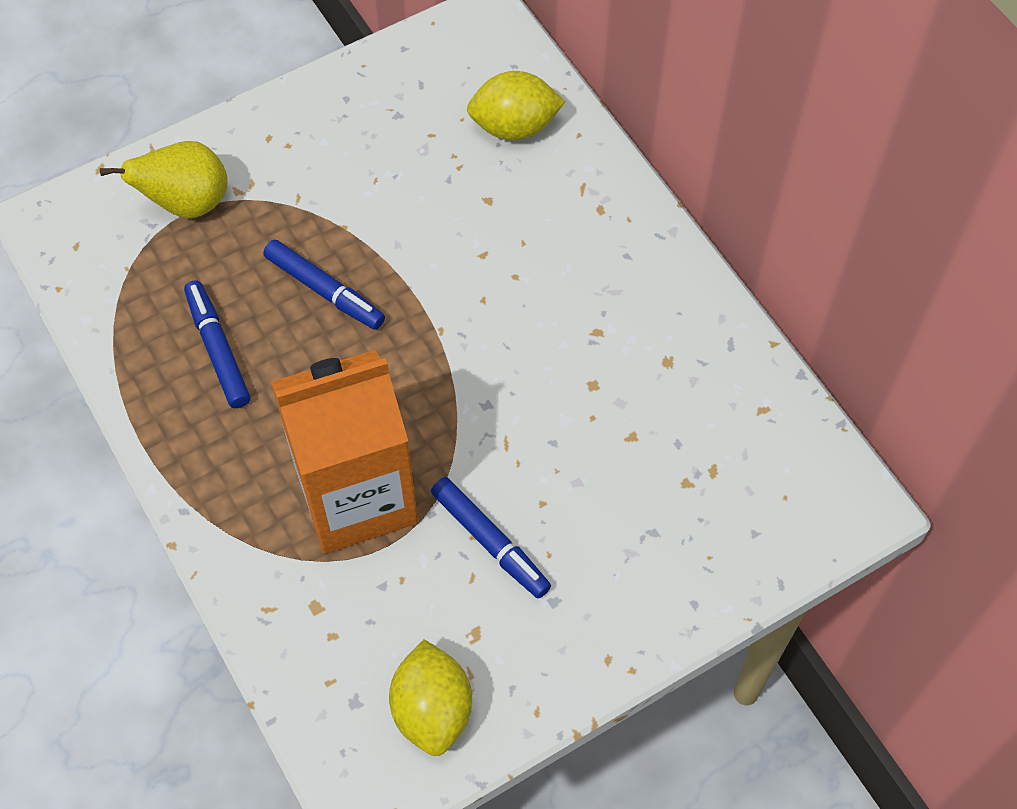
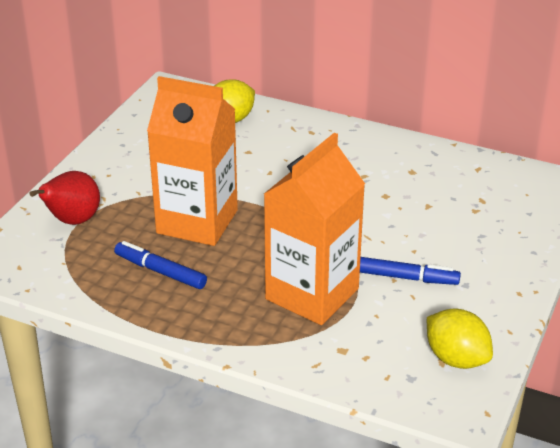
camera: 35 degrees left, 25 degrees down
(187, 203) = (72, 221): yellow pear -> red pear
(325, 291) = (197, 222): blue marker -> orange carton

